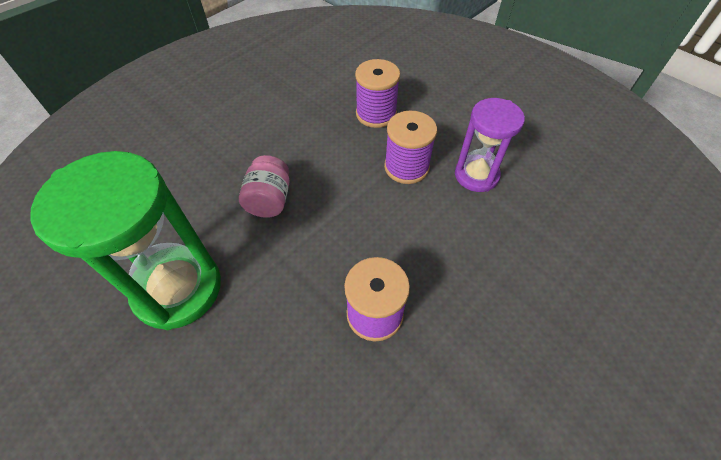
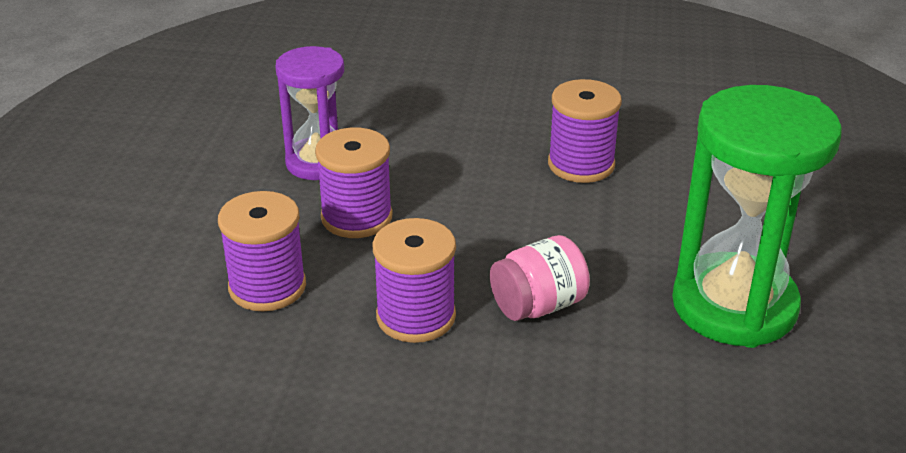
camera: 125 degrees left, 20 degrees down
(308, 151) = (416, 316): none -> purple spool

